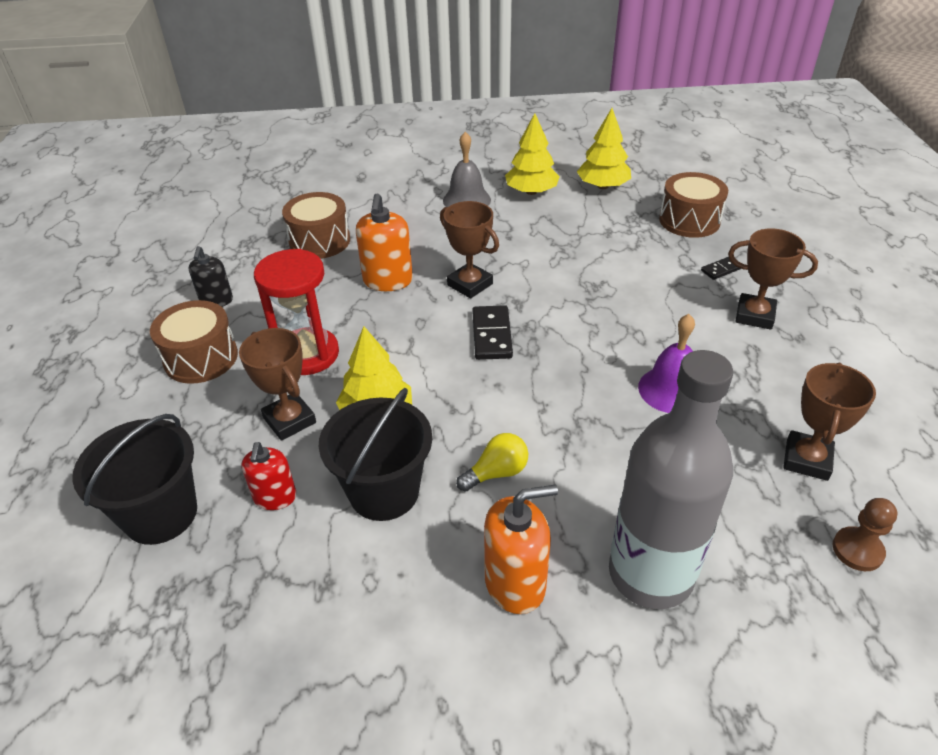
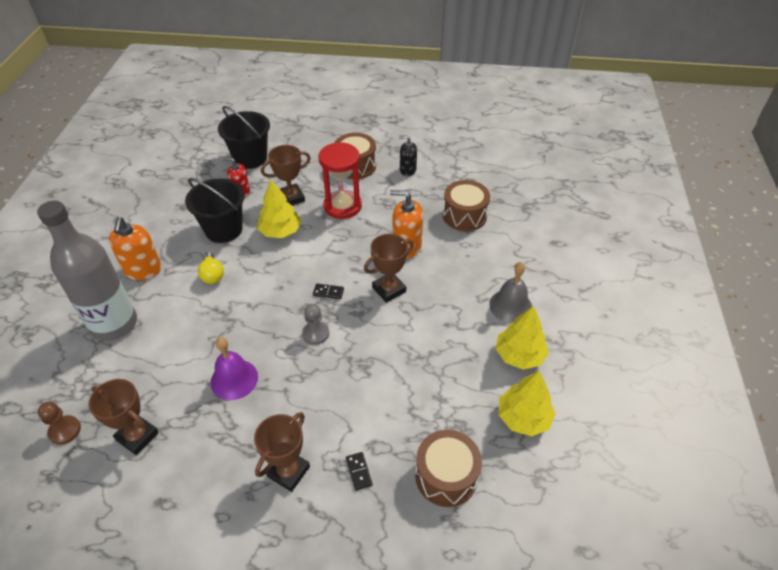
camera: 100 degrees right, 5 degrees up
(491, 335) = (328, 292): black domino -> black domino, size x0.57
(565, 333) = (315, 333): none -> grey pawn

